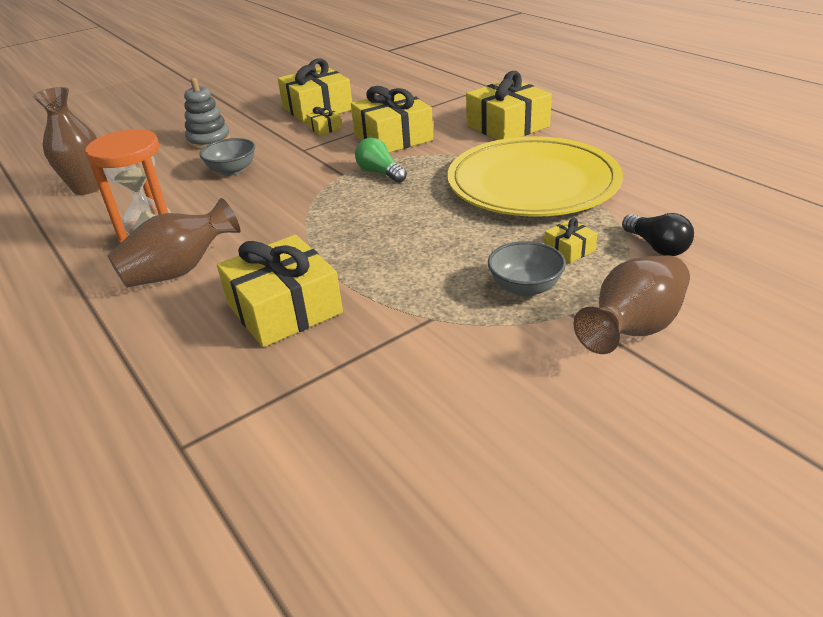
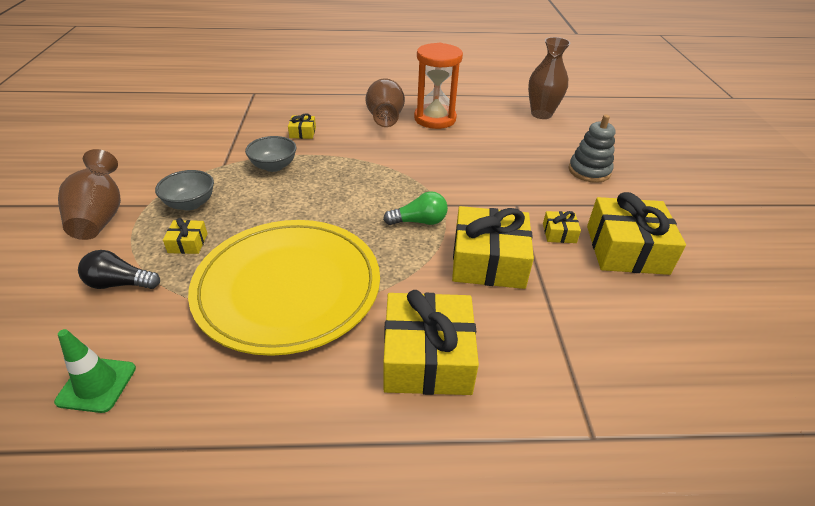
camera: 120 degrees right, 5 degrees up
(232, 170) = (508, 164): grey bowl -> grey bowl (274, 166)
(284, 308) = (302, 132): yellow gift -> yellow gift, size x0.45
(711, 195) = (97, 385): none -> green traffic cone

